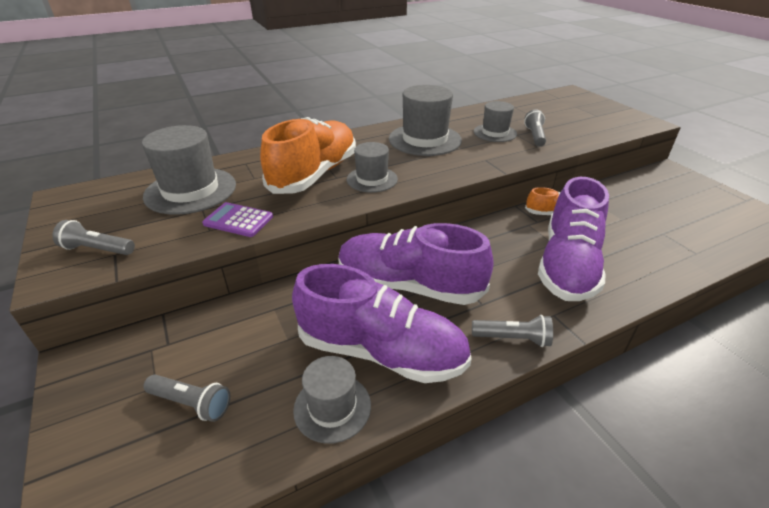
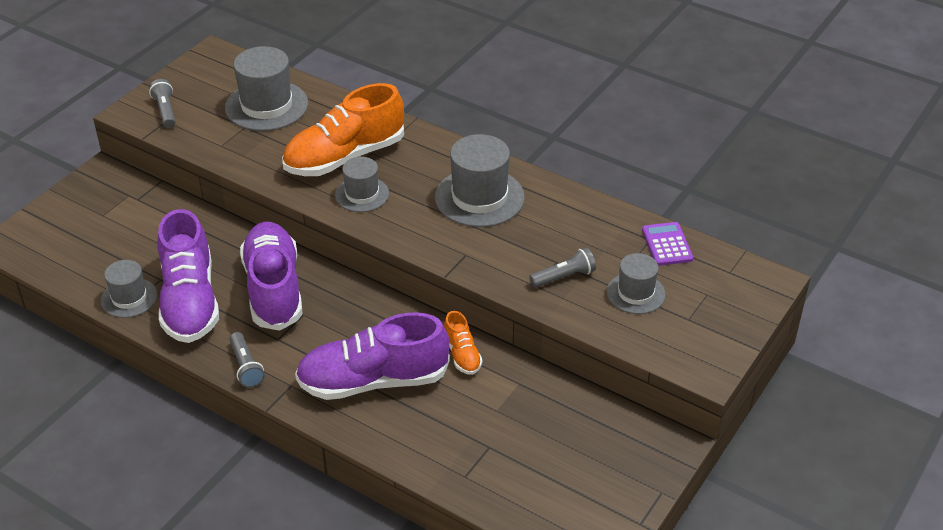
camera: 60 degrees right, 5 degrees up
(191, 403) = (99, 237): grey flashlight -> none
(238, 220) = (242, 152): purple calculator -> purple calculator (667, 244)
(314, 174) = (344, 157): orange shoe -> orange shoe turned 150 degrees clockwise
(495, 133) = (545, 243): grey hat -> grey hat (635, 293)

